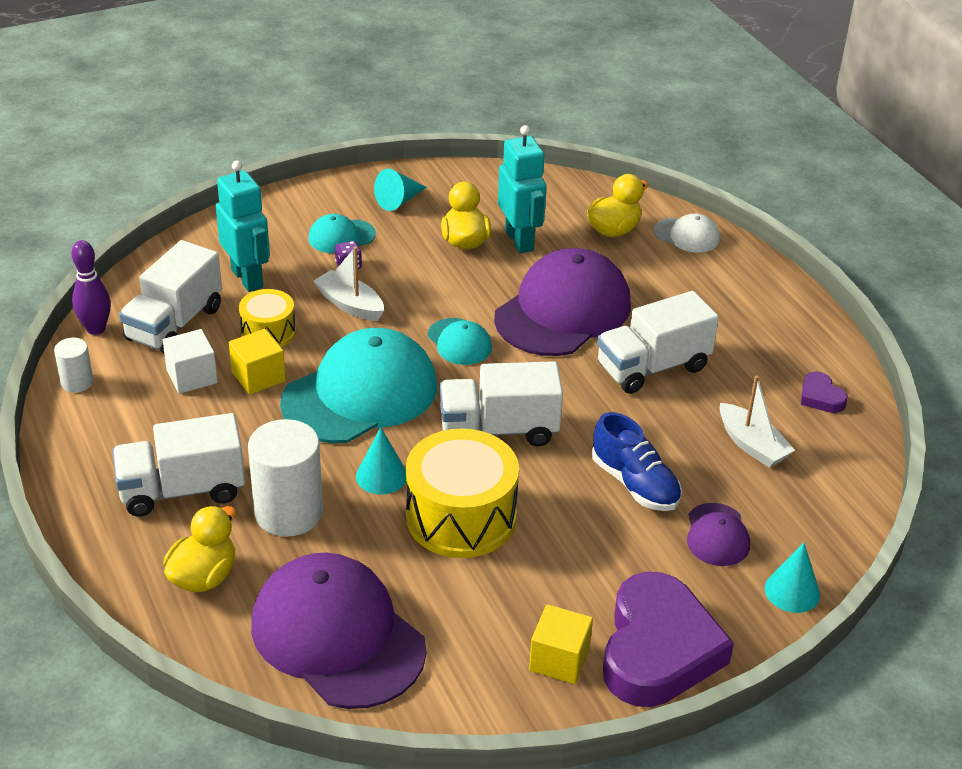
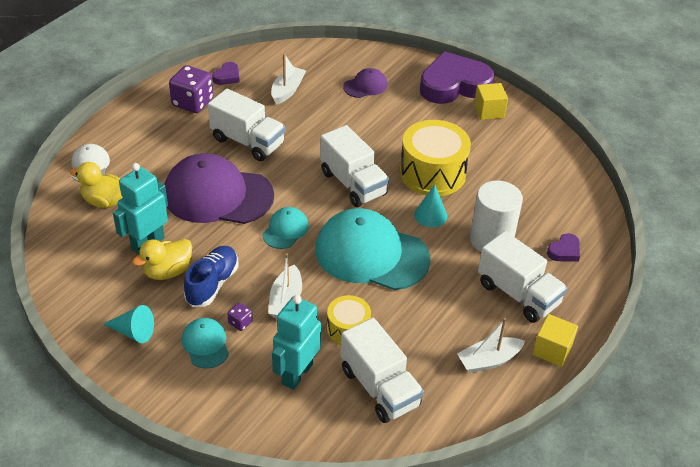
camera: 120 degrees left, 5 degrees up
(77, 382) = (481, 406): white cylinder -> none
(96, 329) = (421, 432): purple bowling pin -> none
(121, 416) = (488, 360): none -> white boat
(174, 324) = (380, 387): white truck -> white truck turned 60 degrees clockwise
(192, 376) = (423, 345): white cube -> none
(203, 576) = (564, 251): yellow duck -> purple heart
(258, 377) = (395, 311): yellow cube -> yellow cube (552, 350)
(337, 636) = (548, 185): purple cap -> none
(341, 236) = (205, 344): turquoise cap -> turquoise cap turned 150 degrees counterclockwise
(634, 484) = (352, 121): blue shoe -> blue shoe (212, 284)
(772, 346) = (192, 102): none -> purple dice
(792, 591) = (381, 56): turquoise cone -> none

